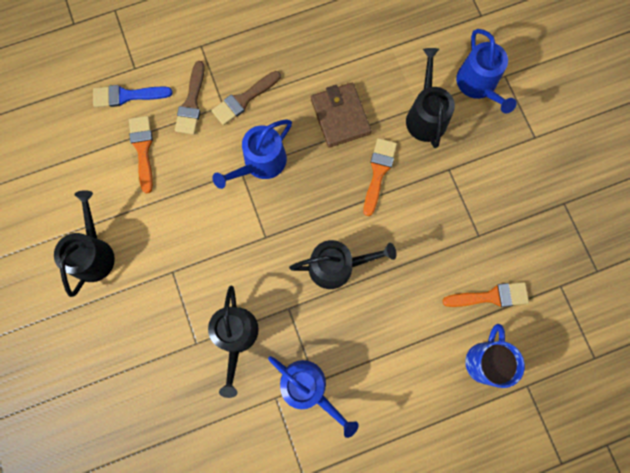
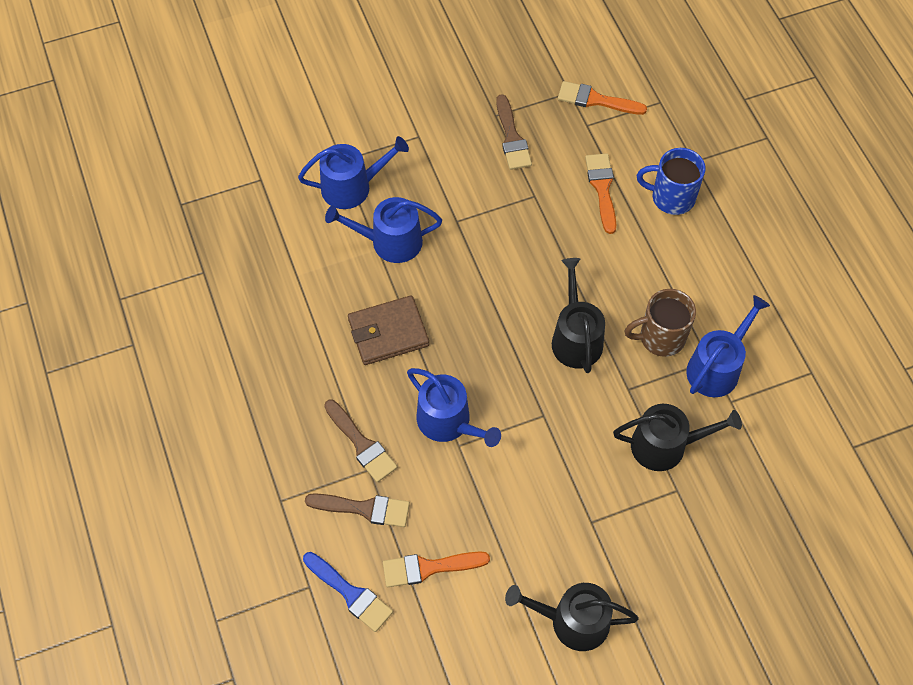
camera: 90 degrees left, 15 degrees down
(127, 96) = (351, 594): blue brush -> blue brush turned 45 degrees counterclockwise
(337, 340) = (660, 337): none -> brown mug
(378, 172) = (460, 292): orange brush -> orange brush (595, 100)
(425, 116) = (390, 242): black watering can -> blue watering can
(540, 217) = (512, 138): none -> brown brush

